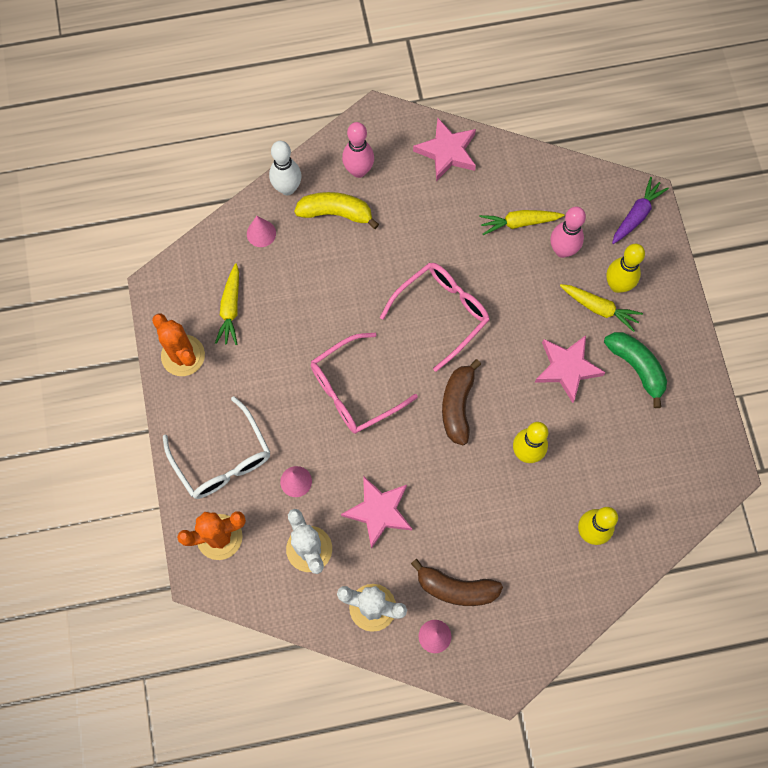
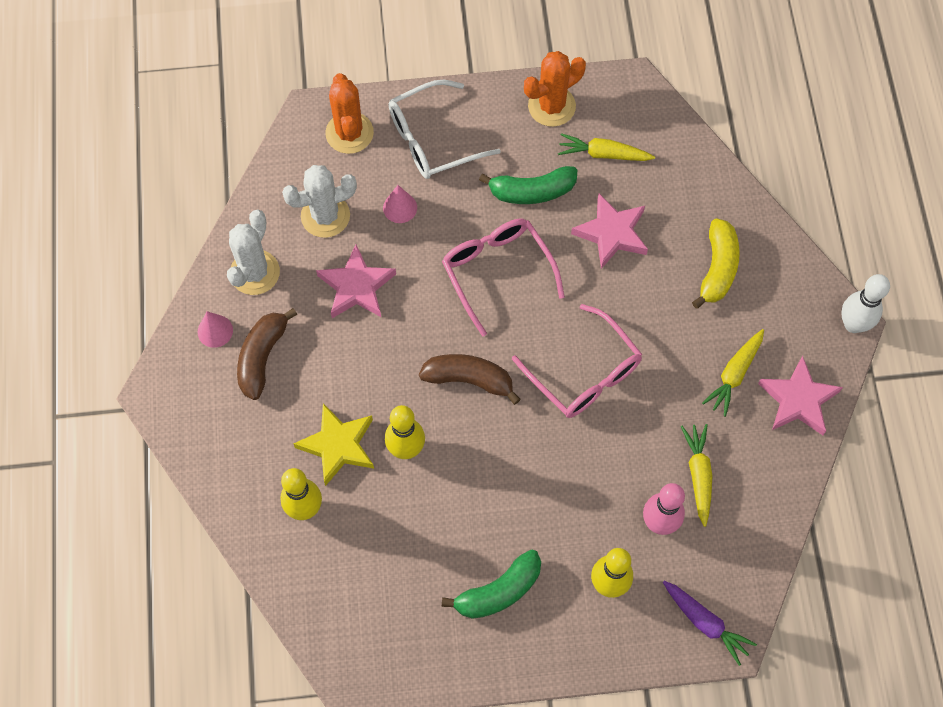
camera: 95 degrees right, 5 degrees down
(261, 233) = (694, 188): pink cone -> none
(272, 367) = (532, 191): none -> green banana
(287, 188) = (751, 219): white bowling pin -> white bowling pin (853, 324)
(358, 170) = (773, 297): pink bowling pin -> none
(530, 510) = (338, 445): none -> yellow star
(567, 368) = (504, 508): pink star -> pink star (612, 233)
(599, 308) = (579, 557): yellow carrot -> yellow carrot (734, 374)

